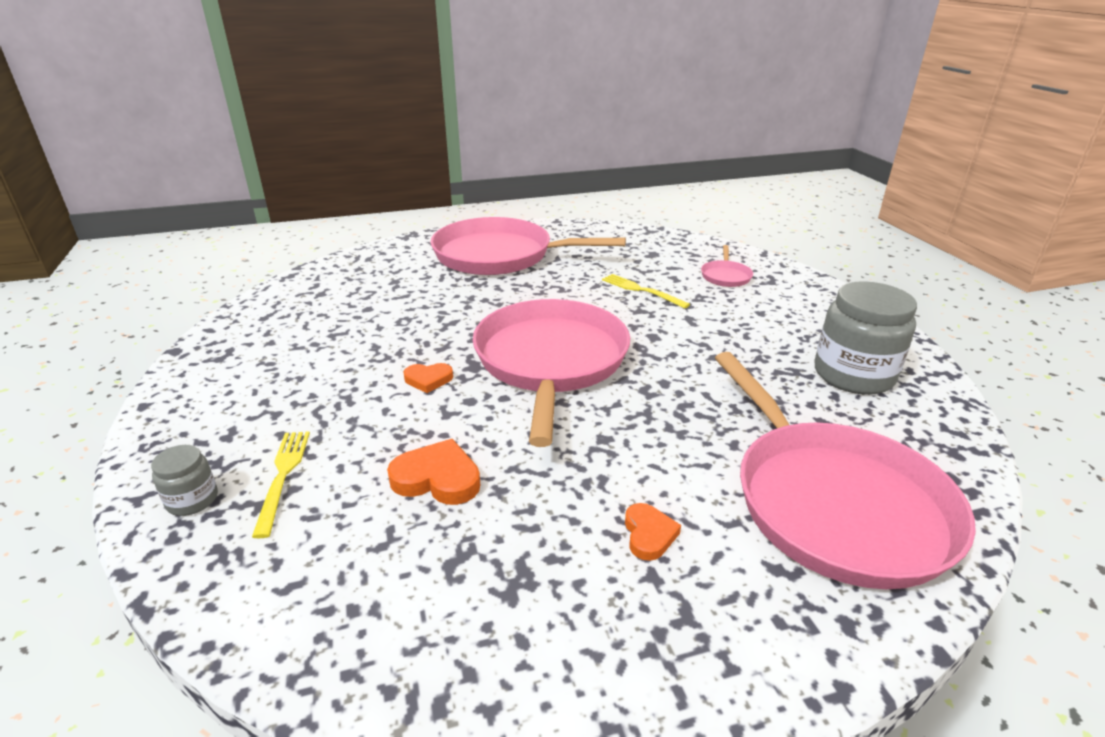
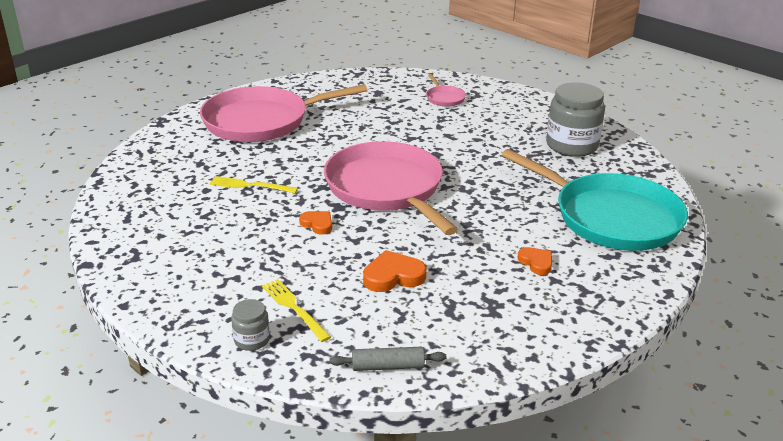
camera: 30 degrees left, 0 degrees up
(282, 617) = (388, 366): none -> grey rolling pin
(428, 379) = (317, 224): orange heart -> orange heart turned 105 degrees counterclockwise
(641, 290) = (397, 123): yellow fork -> yellow fork (250, 185)
(834, 503) = (611, 217): pink pan -> turquoise pan

